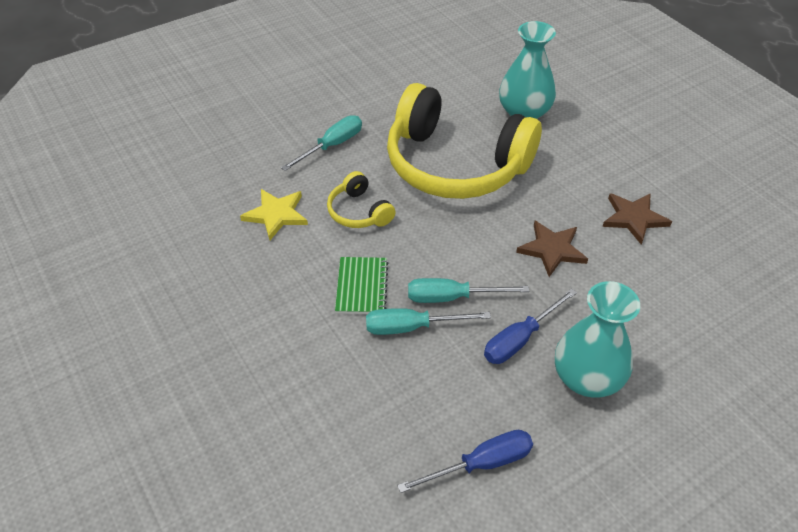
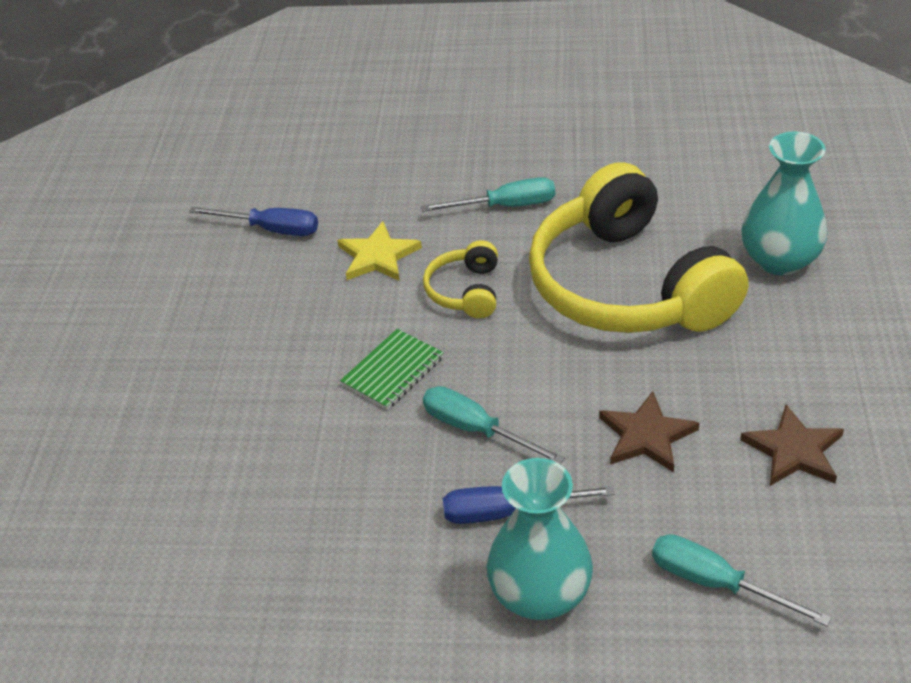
camera: 40 degrees right, 5 degrees down
(411, 327) = (403, 438): turquoise screwdriver -> turquoise screwdriver (716, 583)
(481, 464) = (339, 611): blue screwdriver -> blue screwdriver (271, 229)

